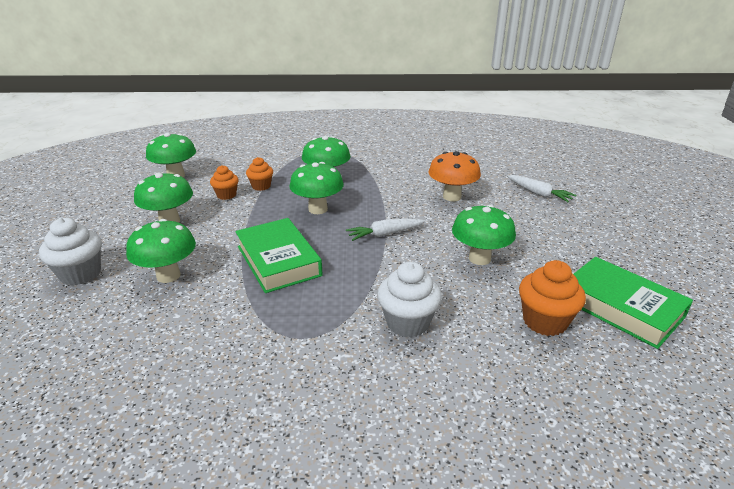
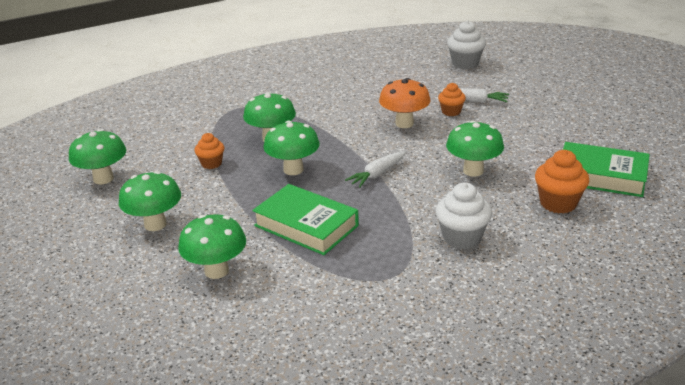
camera: 25 degrees left, 0 degrees up
(80, 274) = (124, 299): white cupcake -> white cupcake (465, 63)
(226, 195) = (185, 182): orange cupcake -> orange cupcake (451, 112)

